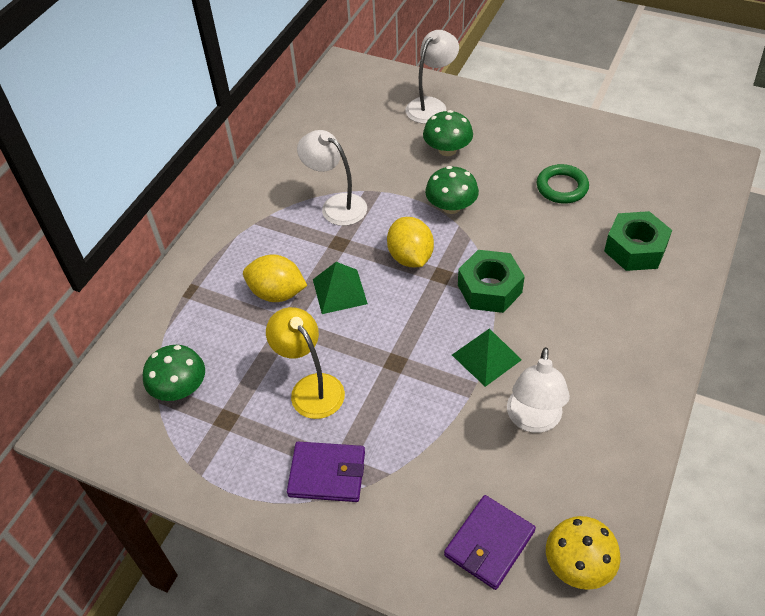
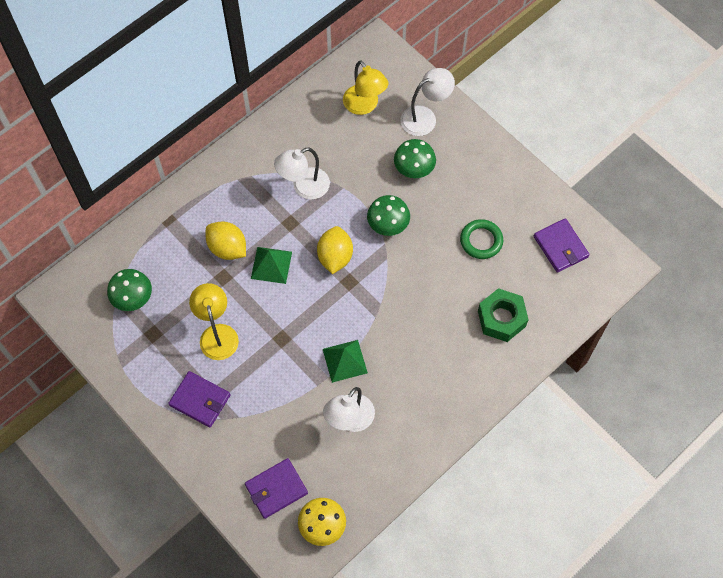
camera: 20 degrees right, 15 degrees up
(336, 205) = (304, 187): white lamp -> white lamp turned 90 degrees counterclockwise
(361, 116) = (364, 106): none -> yellow lamp
(489, 289) = (377, 307): green nut -> none
(647, 164) = (560, 247): none -> purple wallet

